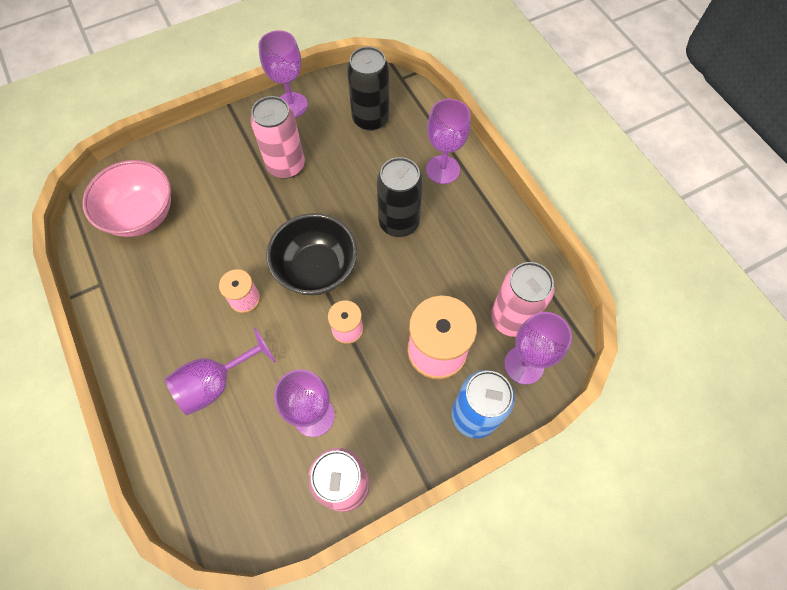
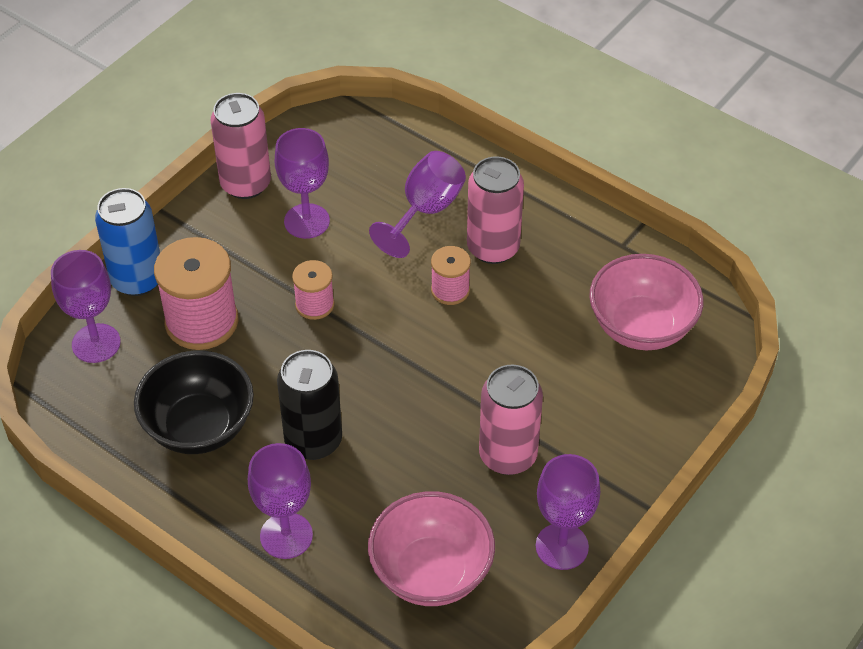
camera: 155 degrees right, 15 degrees down
(316, 269) = (387, 349): black bowl -> black bowl (199, 427)
(370, 119) = (431, 572): black can -> pink bowl
(511, 318) = (125, 384): pink can -> pink can (493, 248)

